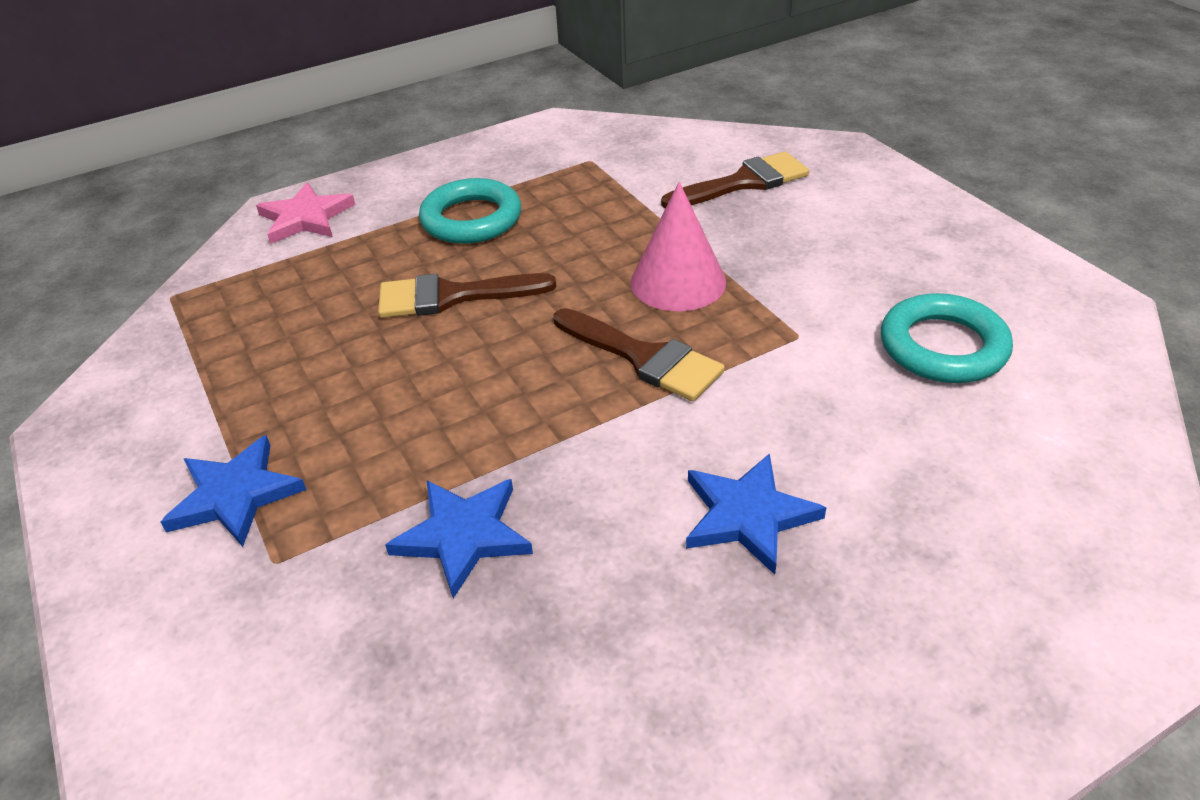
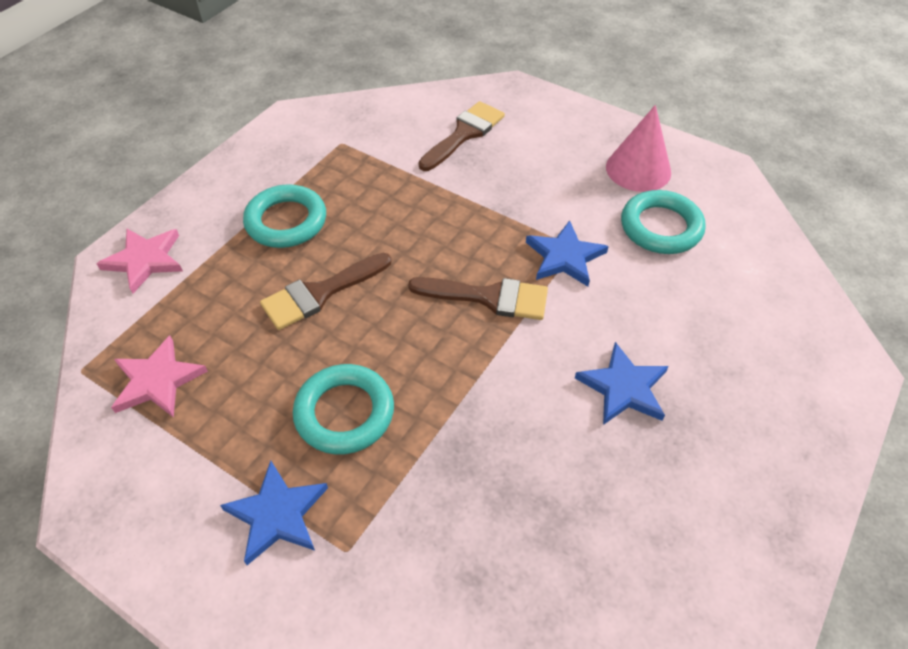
camera: 30 degrees left, 10 degrees up
(229, 327) = (158, 380): none -> pink star
(384, 421) = (344, 413): none -> turquoise ring
(463, 536) = (462, 475): blue star -> blue star (565, 257)
(678, 282) = (472, 230): pink cone -> pink cone (638, 169)

